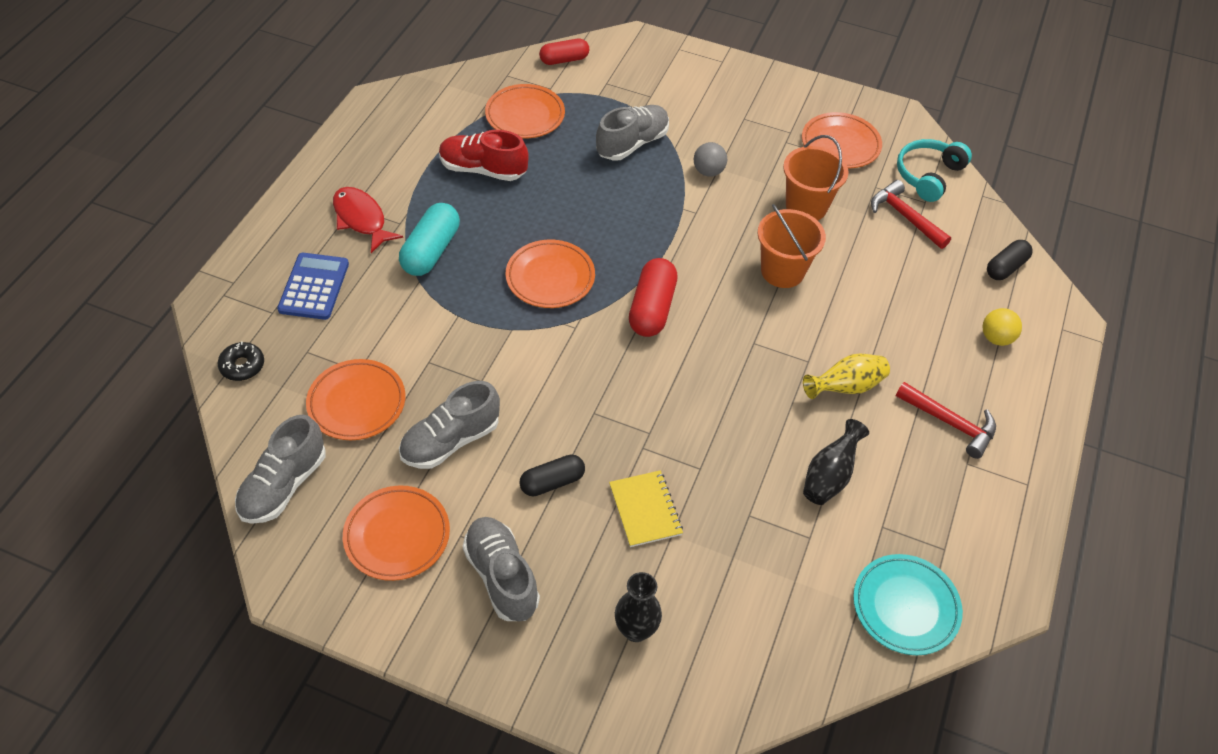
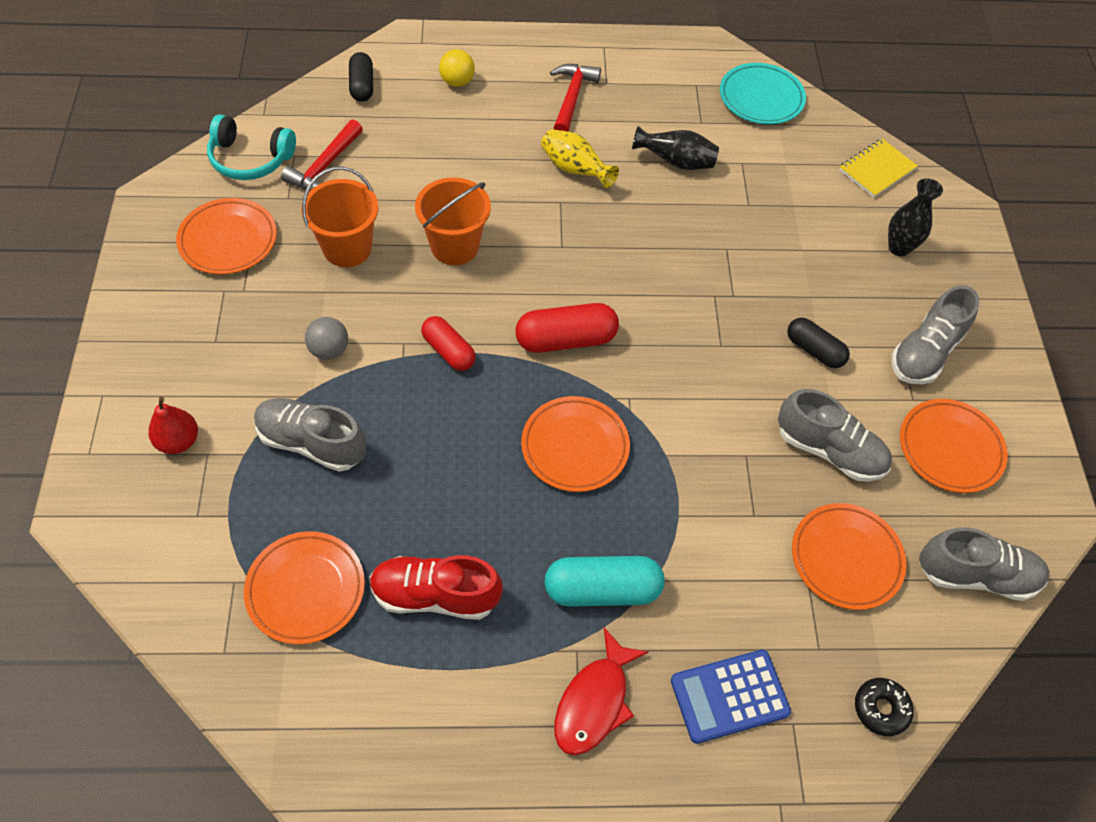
camera: 115 degrees left, 5 degrees up
(483, 169) = (435, 595): red shoe -> red shoe turned 105 degrees clockwise
(564, 60) = (161, 589): red capsule -> red capsule (448, 351)
(645, 510) = (793, 274): yellow notebook -> yellow notebook (876, 170)
(667, 86) = (178, 441): none -> red pear
(1005, 267) = (362, 86): black capsule -> black capsule turned 60 degrees clockwise

